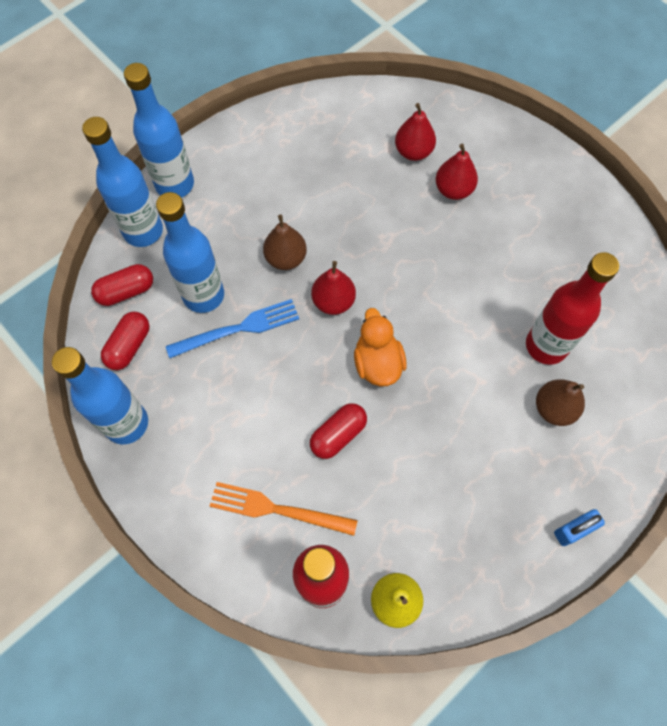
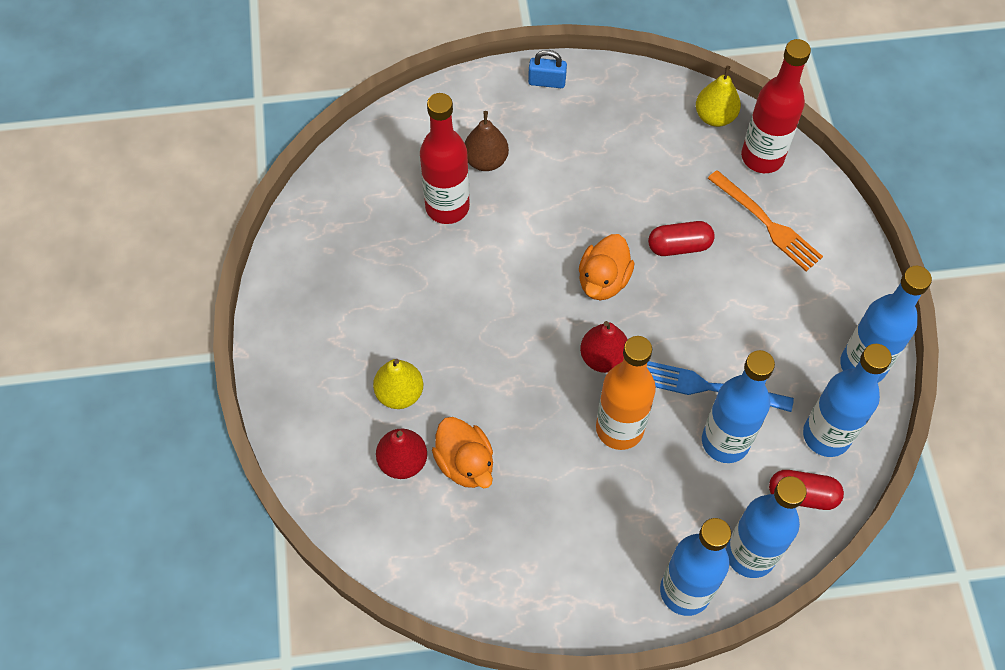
camera: 145 degrees left, 5 degrees down
(129, 346) = (826, 435): red capsule -> blue bottle
(286, 258) = (619, 428): brown pear -> orange bottle
(373, 174) = (465, 463): none -> orange duck
(453, 190) = (399, 393): red pear -> yellow pear

